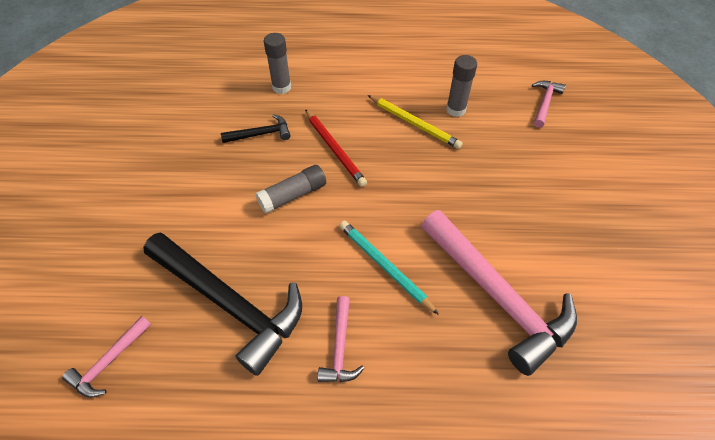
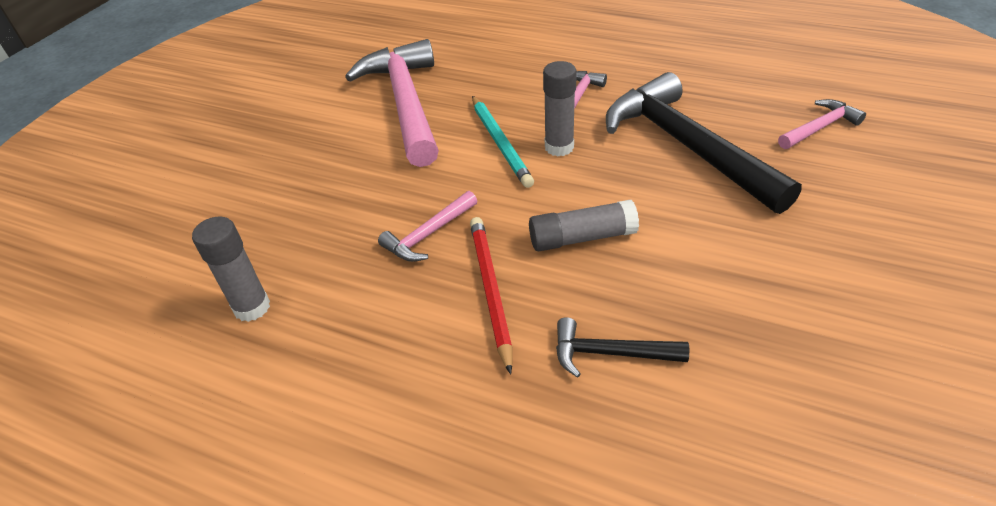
camera: 155 degrees left, 10 degrees down
(281, 87) = (538, 462): grey glue stick -> grey glue stick (559, 147)
(414, 123) = (337, 301): yellow pencil -> none
(544, 103) = (112, 281): pink hammer -> pink hammer (428, 235)

